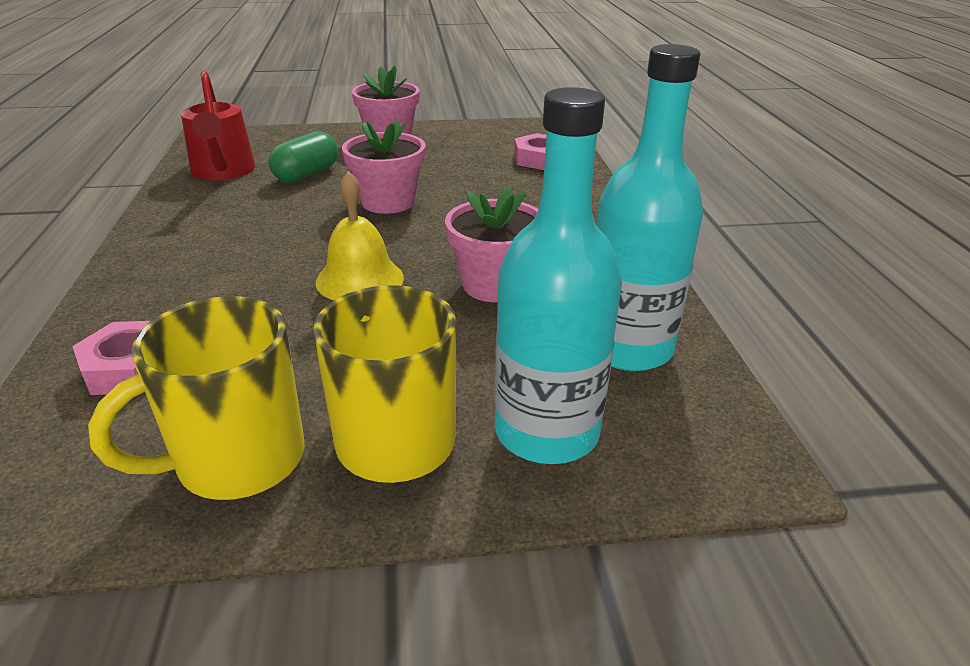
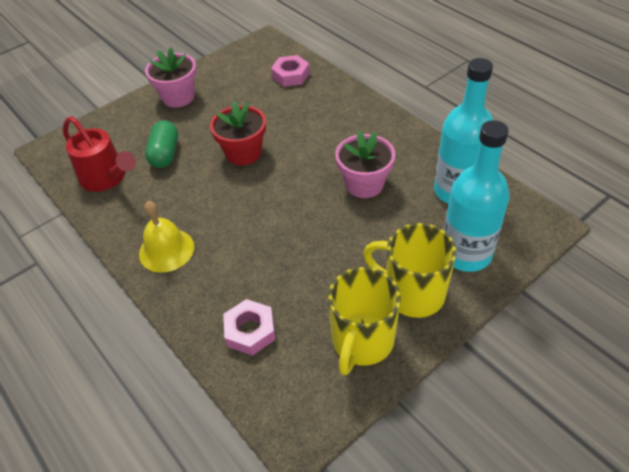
camera: 30 degrees left, 15 degrees up
(359, 279) = (295, 216): yellow bell -> yellow bell (166, 250)
(388, 202) = (243, 153): pink flower pot -> red flower pot

